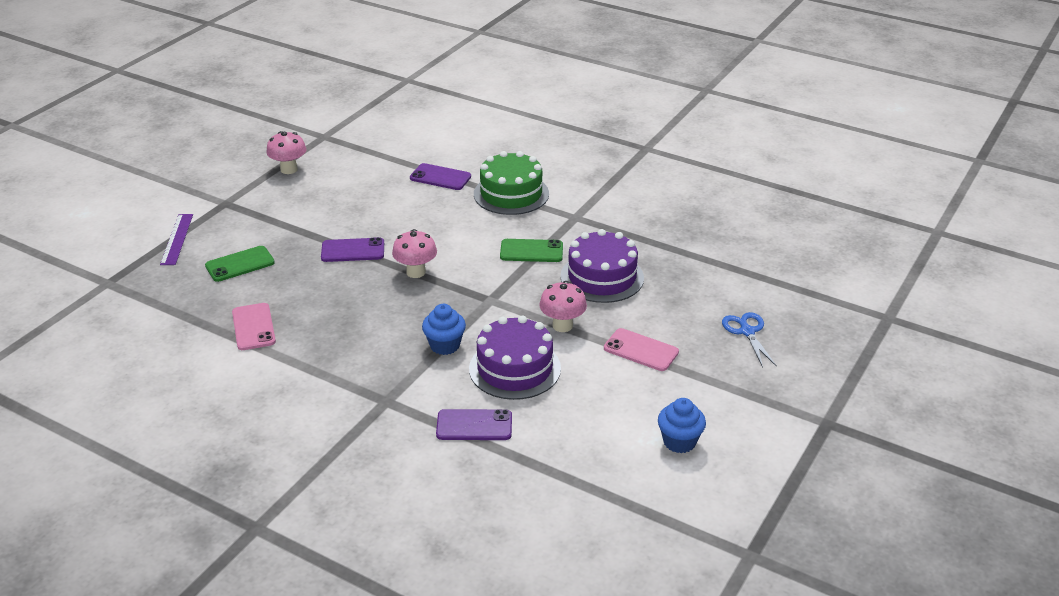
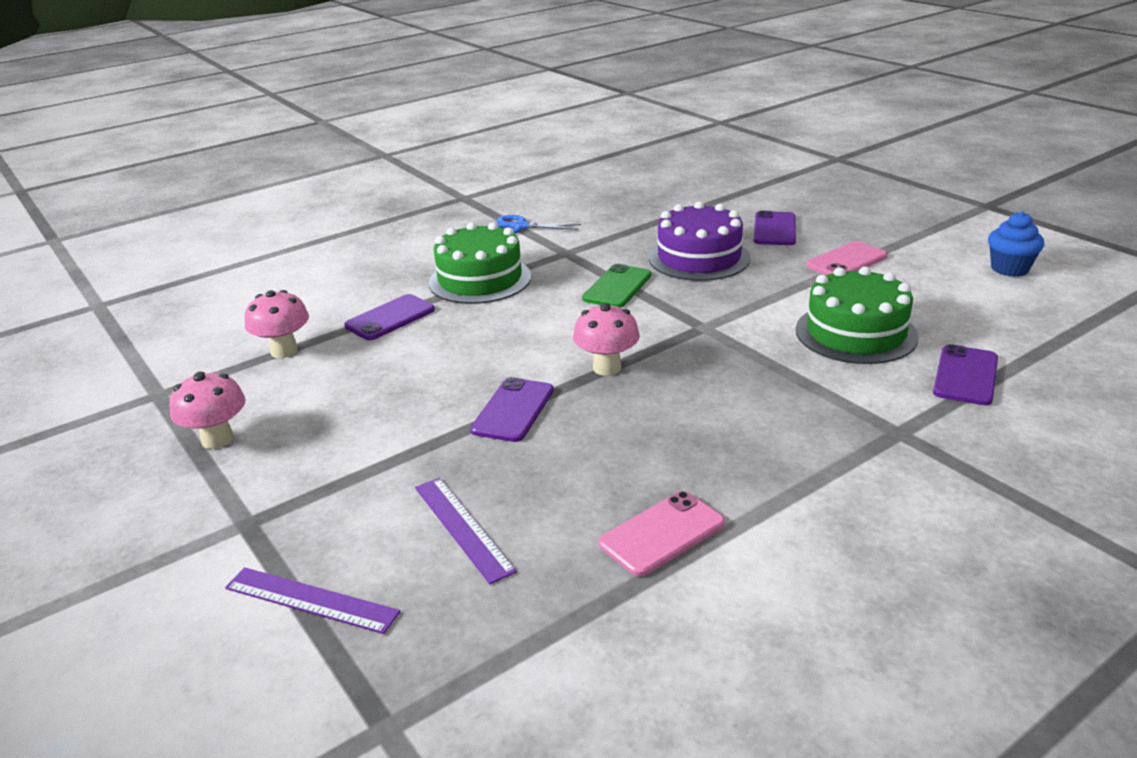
camera: 65 degrees left, 5 degrees down
(240, 264) = (463, 528): green phone -> purple ruler
(253, 327) = (662, 533): pink phone -> pink phone turned 45 degrees counterclockwise
(445, 345) = (789, 371): blue cupcake -> none
(515, 368) = (856, 333): purple cake -> green cake
(562, 325) = (781, 293): pink mushroom -> pink mushroom (284, 351)
(682, 305) = (774, 229): none -> purple phone
(747, 331) = (834, 211): blue scissors -> blue scissors (520, 227)

